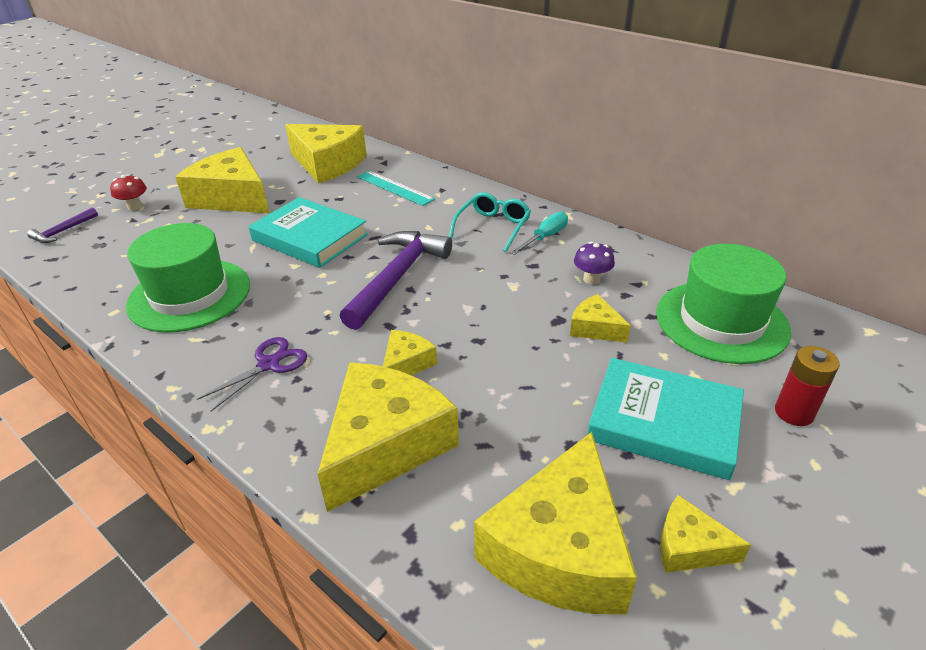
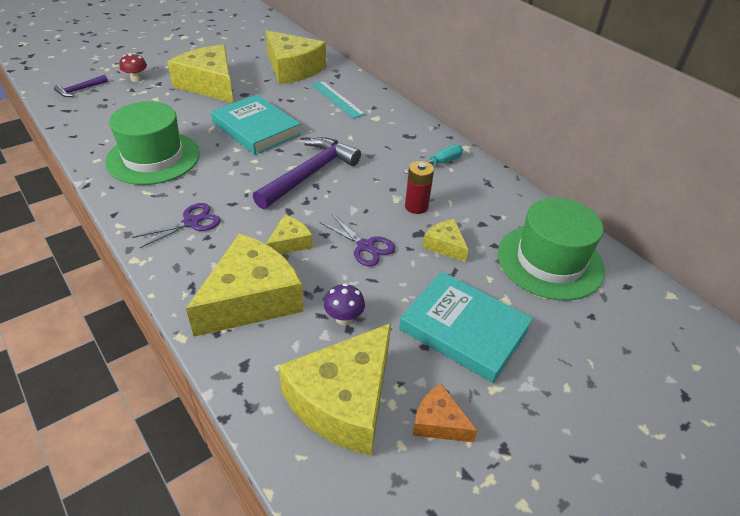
camera: 10 degrees right, 5 degrees up
(493, 227) = (401, 147): turquoise glasses -> none
(501, 348) = (365, 246): none -> purple scissors
(591, 279) = (461, 205): purple mushroom -> purple mushroom (344, 318)
(689, 547) = (438, 422): yellow cheese -> orange cheese
(794, 412) = (571, 345): red battery -> red battery (416, 206)

